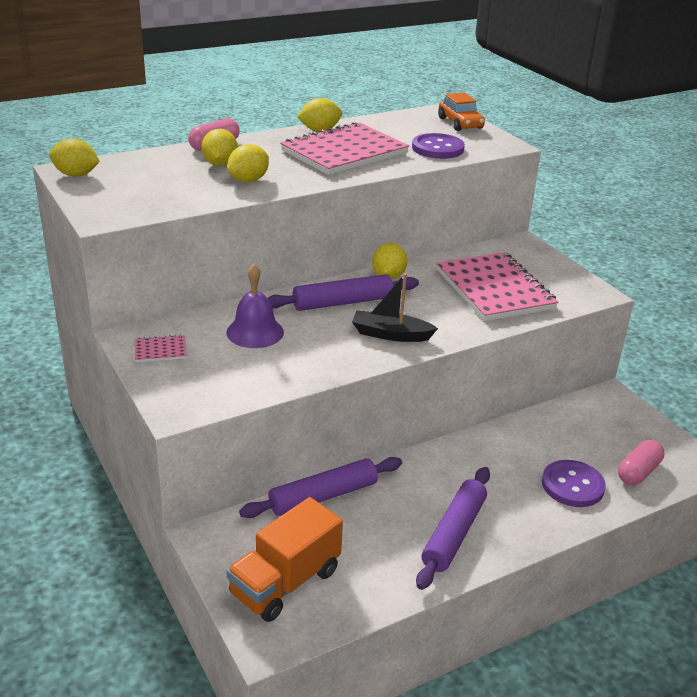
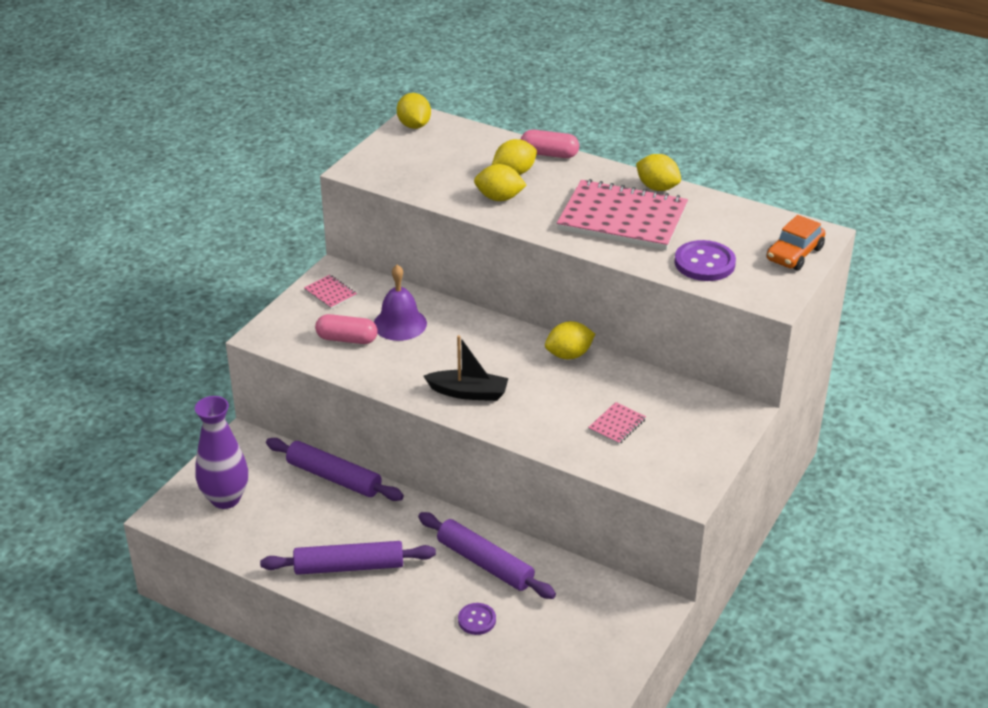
camera: 60 degrees right, 5 degrees up
(285, 582) = (225, 498): orange truck -> purple vase
(342, 302) = (494, 348): purple rolling pin -> purple rolling pin (485, 563)
(390, 334) = (468, 393): black boat -> black boat turned 120 degrees clockwise
(494, 289) = (617, 425): pink notebook -> pink notebook, size x0.41
(572, 485) = (477, 620): purple button -> purple button, size x0.59
(638, 472) = (538, 660): pink capsule -> pink capsule (347, 339)

